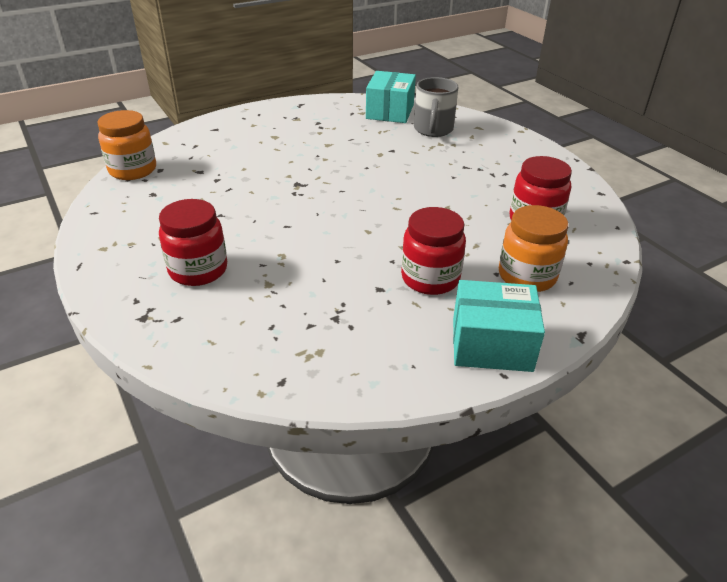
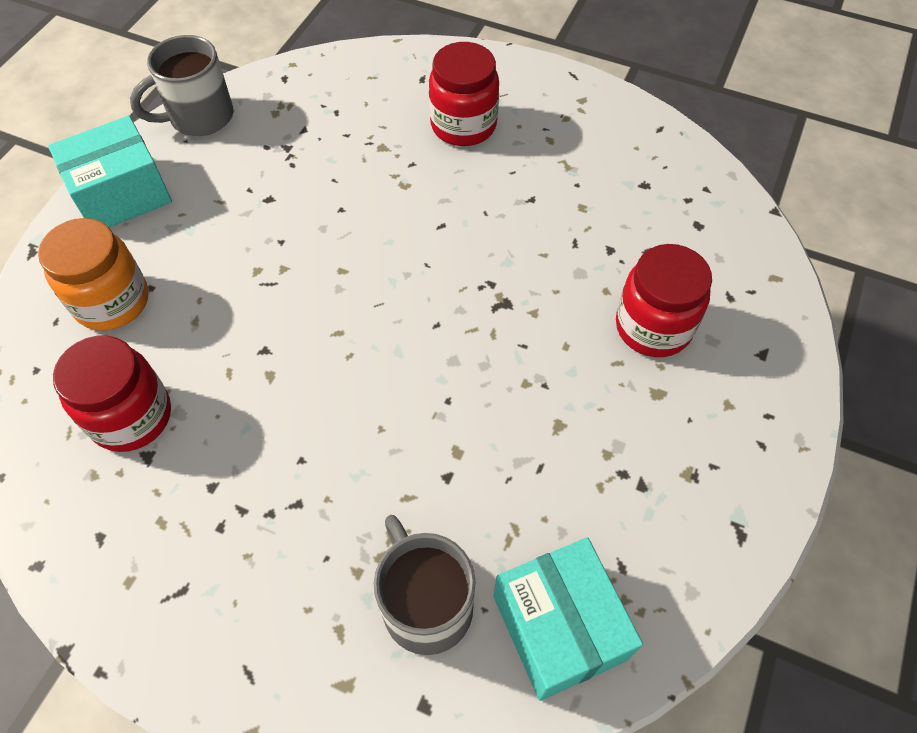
camera: 145 degrees right, 20 degrees up
(133, 170) = (725, 204): orange jar -> none
(387, 381) = (199, 117): none -> grey mug
(430, 278) = (223, 239): red jar -> red jar (653, 327)

